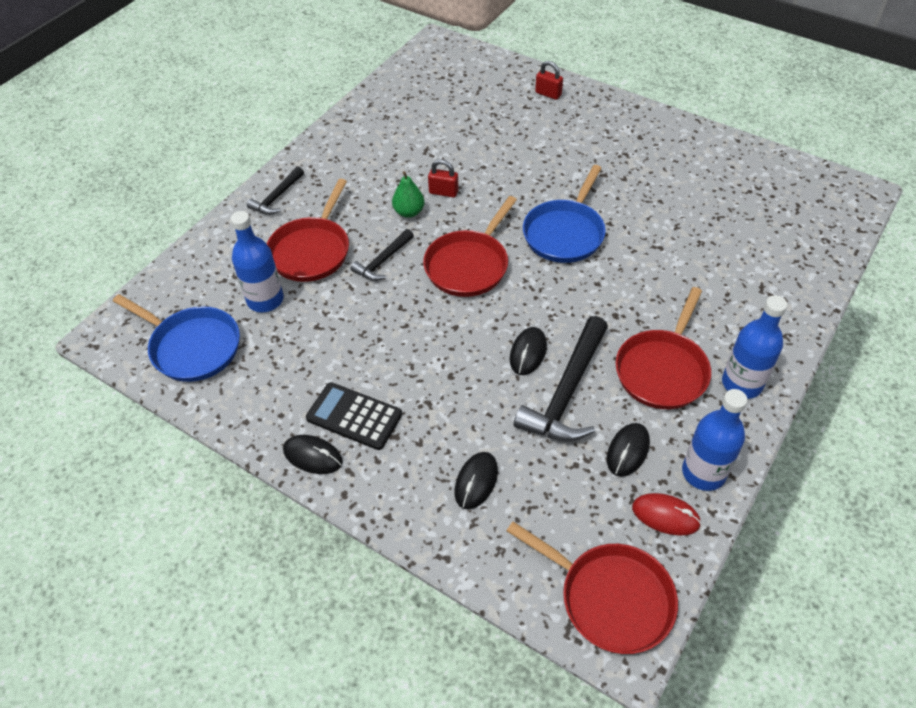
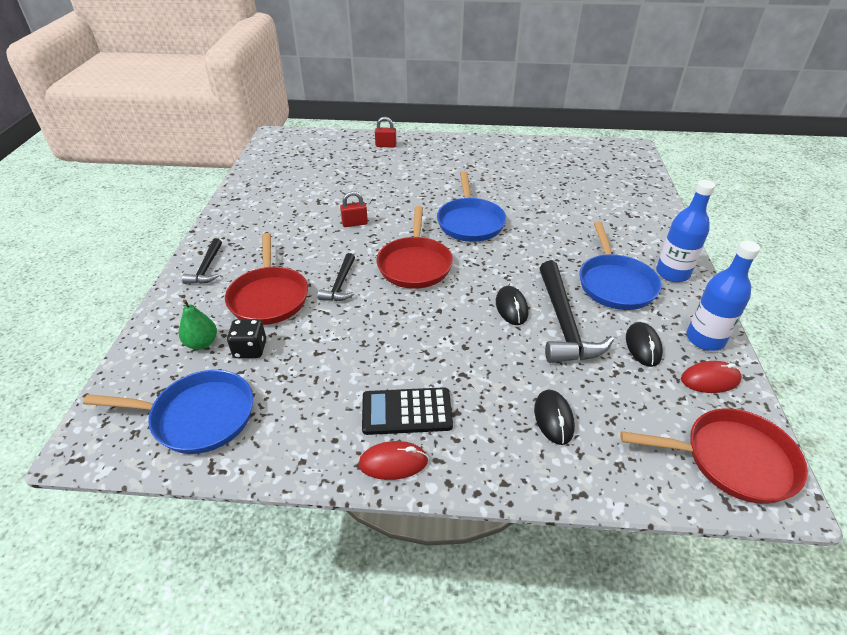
camera: 30 degrees left, 10 degrees down
(265, 300) = (250, 349): blue bottle -> black dice
(313, 456) = (393, 462): black mouse -> red mouse
(409, 212) = (336, 244): green pear -> green pear (202, 343)
(662, 369) = (615, 283): red pan -> blue pan

